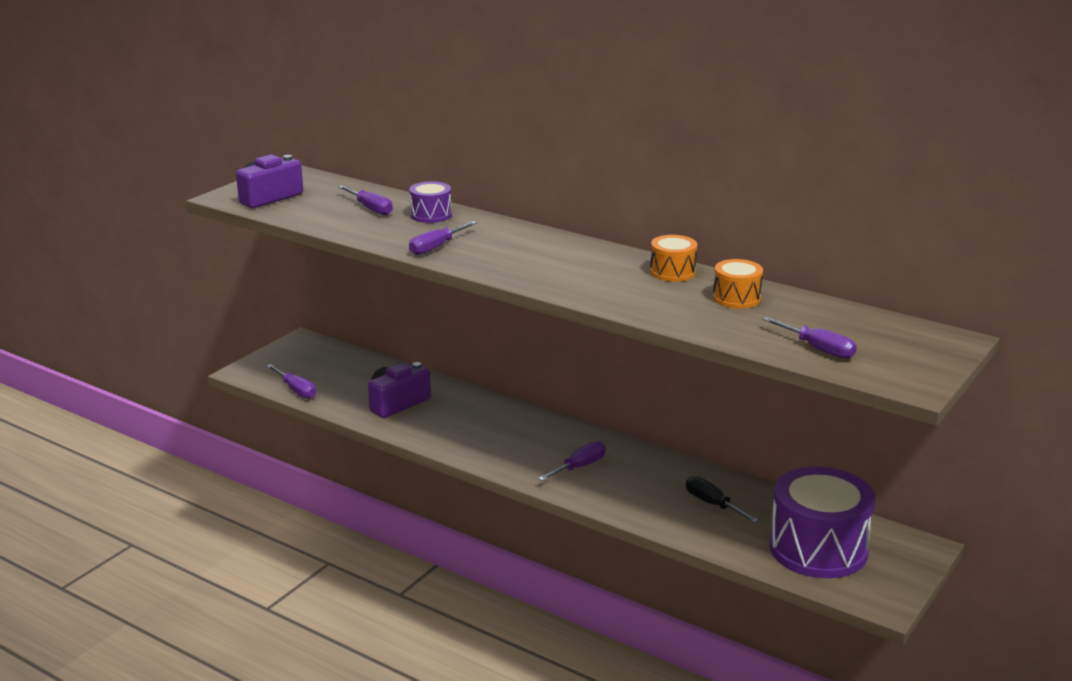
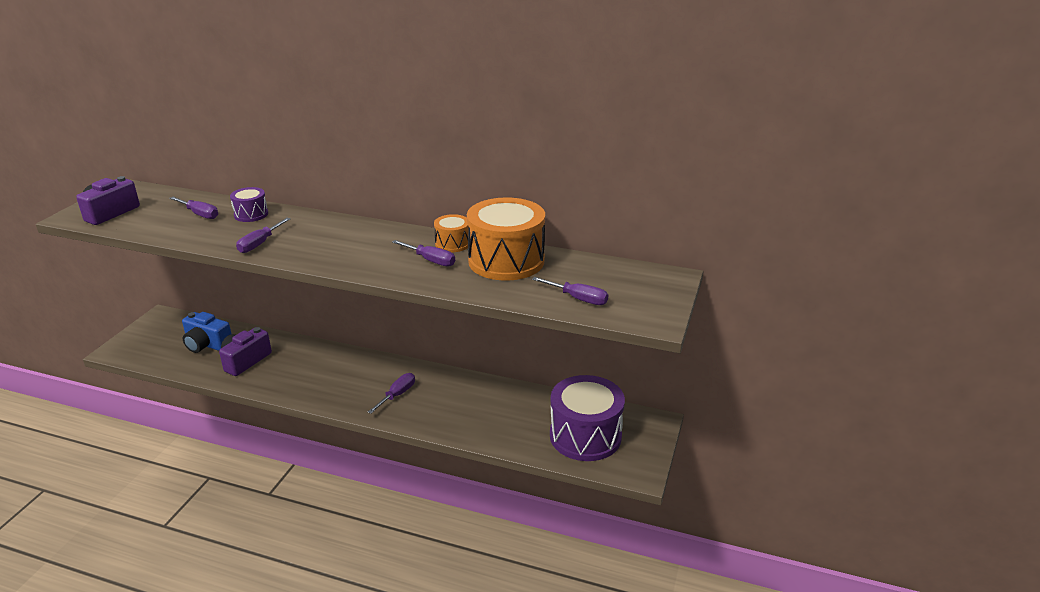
camera: 15 degrees left, 5 degrees up
(296, 390) = (160, 361): purple screwdriver -> purple screwdriver (430, 260)
(353, 379) = (207, 344): none -> blue camera
(713, 504) = (502, 411): black screwdriver -> none
(736, 298) = (506, 261): orange drum -> orange drum, size x2.07

